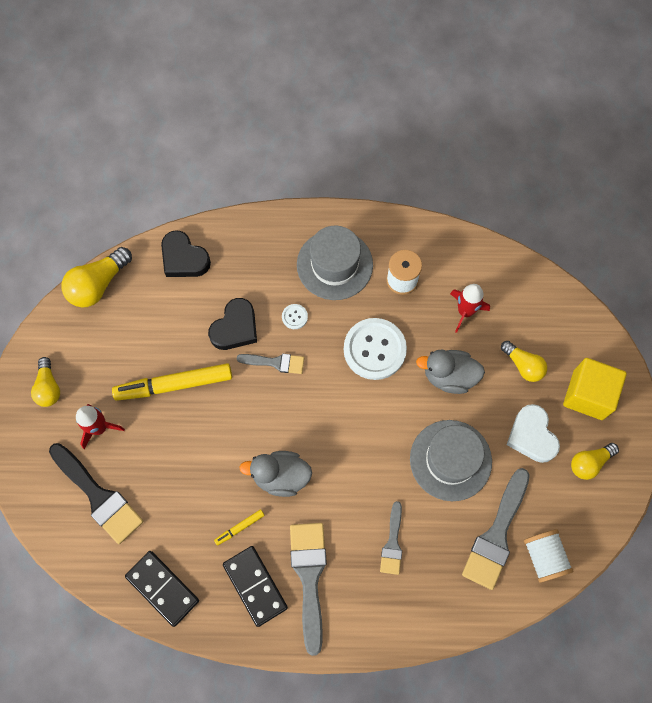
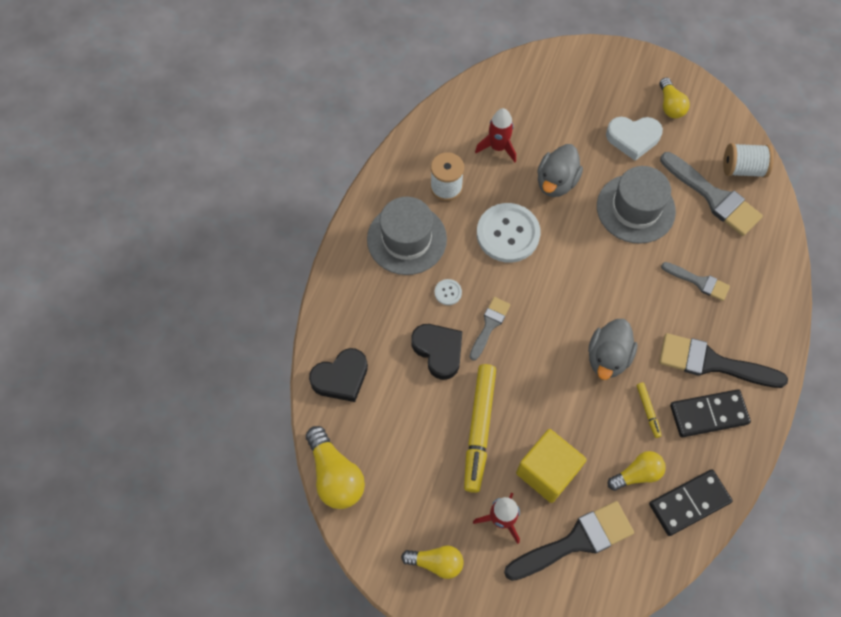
camera: 70 degrees left, 5 degrees down
(309, 577) = (712, 363): grey brush -> black brush
(523, 365) = (566, 121): yellow light bulb -> yellow light bulb (637, 474)
(588, 395) = (609, 84): yellow cube -> yellow cube (547, 471)

